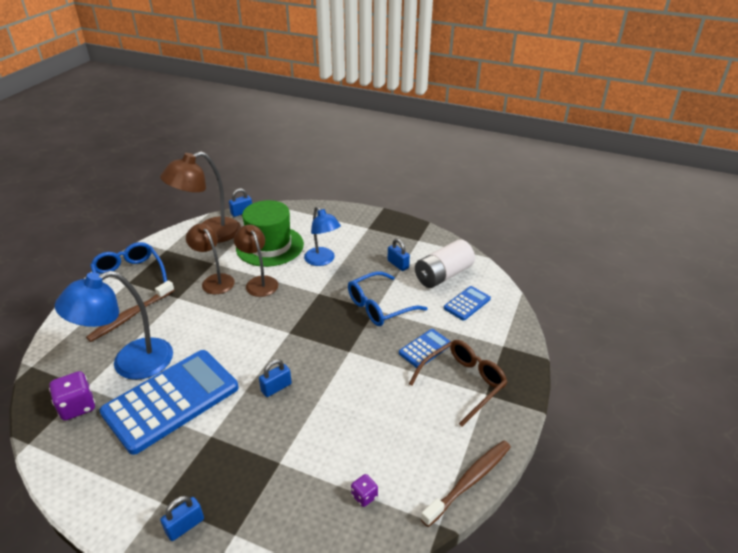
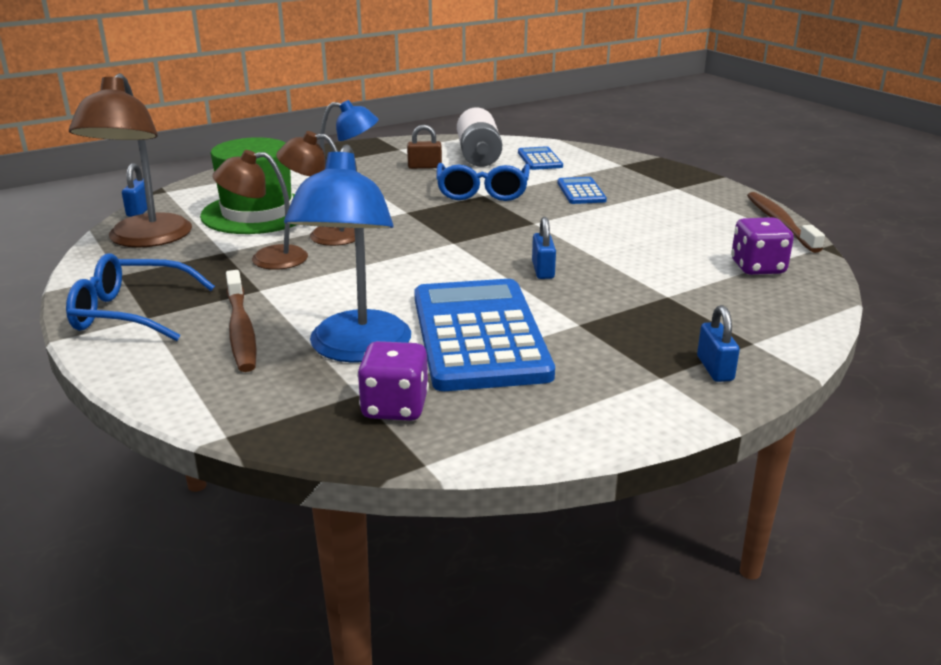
camera: 55 degrees left, 10 degrees down
(364, 496) = (757, 268): purple dice -> purple dice, size x1.79
(398, 264) = (424, 167): blue padlock -> brown padlock
(463, 383) = (652, 191): brown glasses -> none

